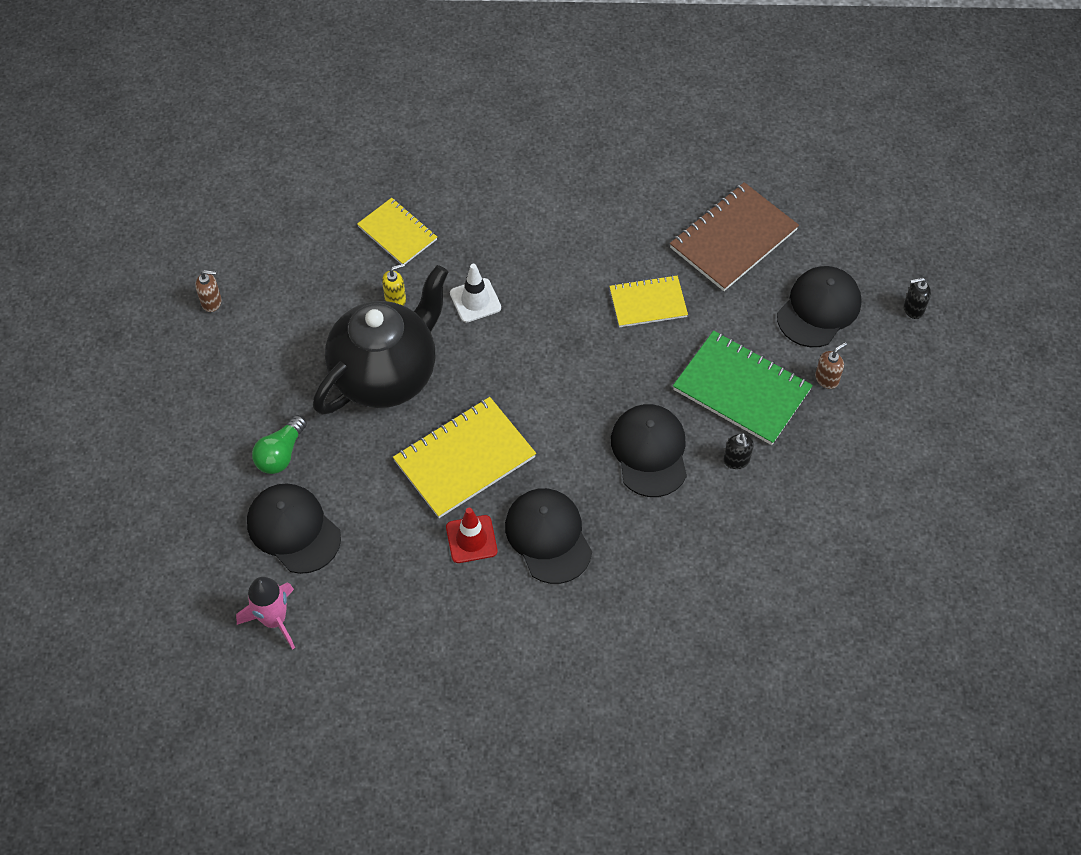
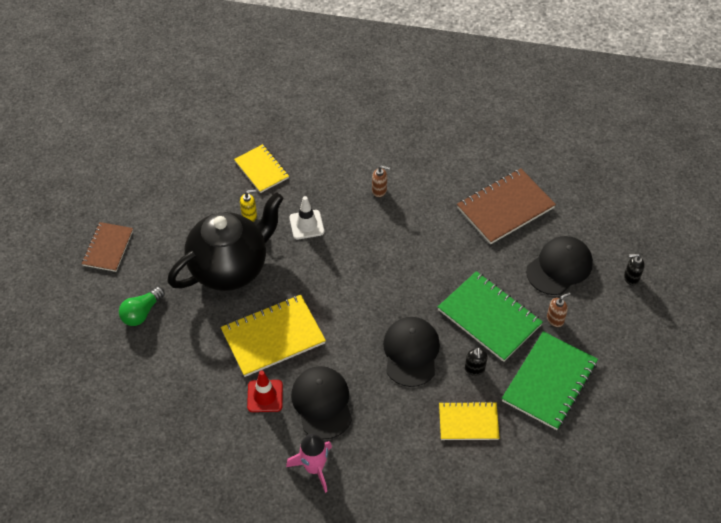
camera: 10 degrees right, 5 degrees down
(212, 302) = (119, 199): brown soap dispenser -> brown soap dispenser (379, 190)
(213, 372) = (108, 248): none -> brown notebook
(274, 620) = (108, 432): pink rocket -> pink rocket (314, 468)
(293, 529) = (137, 368): black cap -> none
(648, 303) = (432, 245): yellow notebook -> yellow notebook (468, 422)
(835, 462) = (549, 382): none -> green notebook

